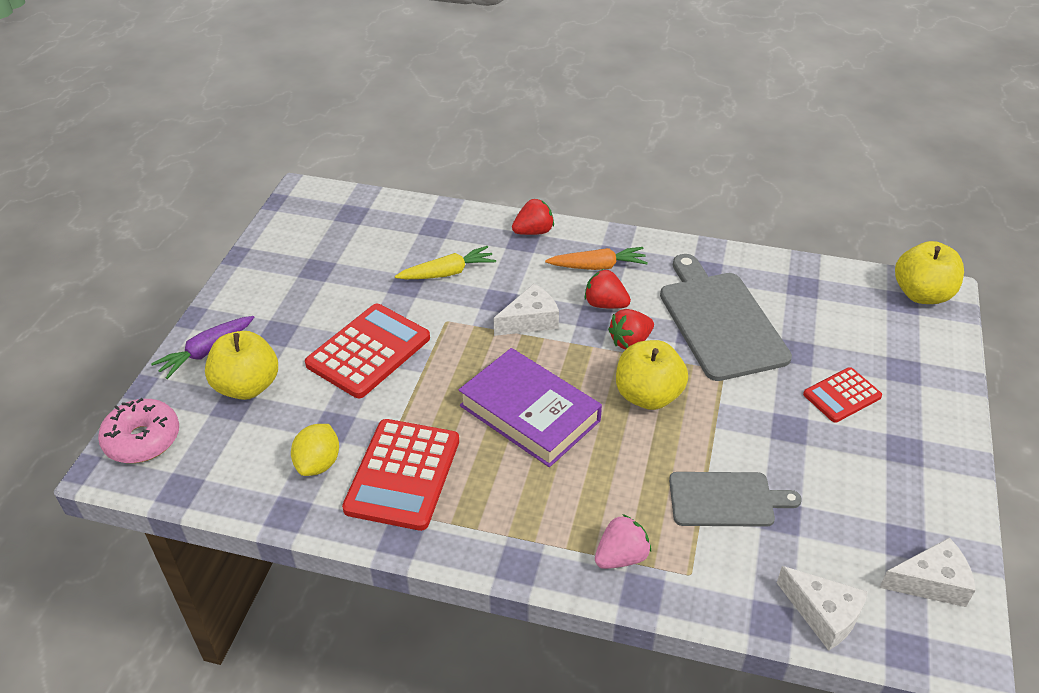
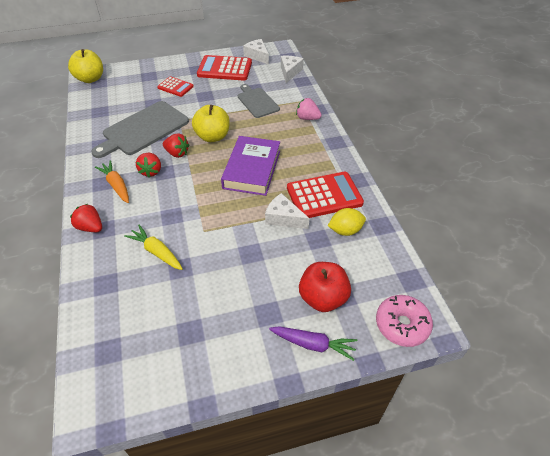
camera: 120 degrees left, 5 degrees up
(247, 386) = (323, 298): yellow apple -> red apple
(368, 351) = (253, 254): red calculator -> red calculator (225, 69)
(530, 321) = (182, 195): white cheese -> white cheese (283, 218)

